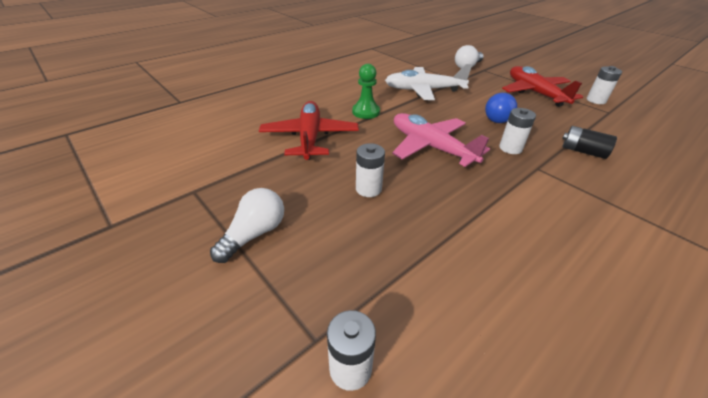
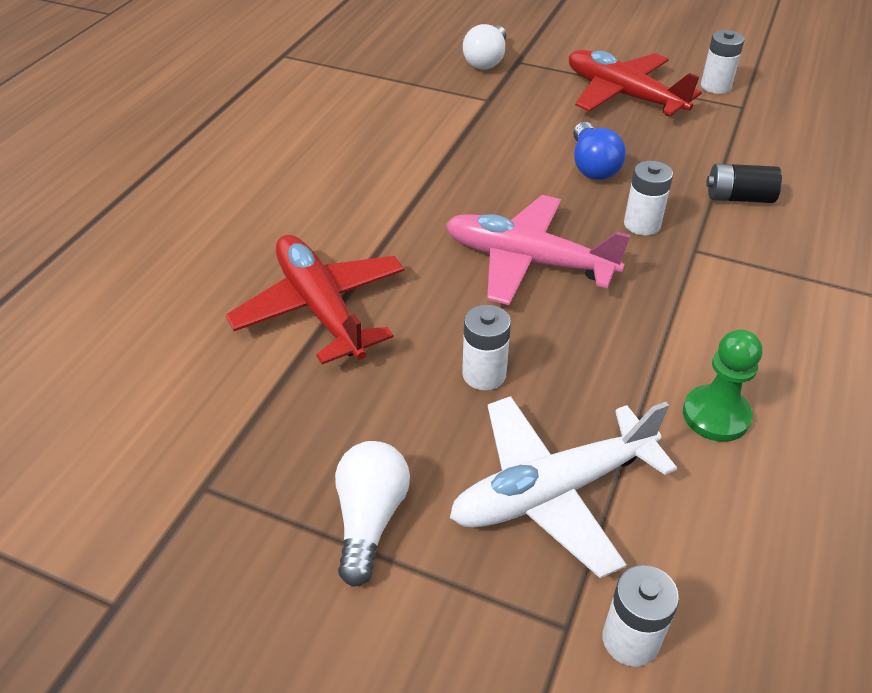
camera: 25 degrees left, 5 degrees up
(366, 112) = (378, 220): green pawn -> green pawn (716, 415)
(423, 90) = (445, 140): white plane -> white plane (552, 491)

